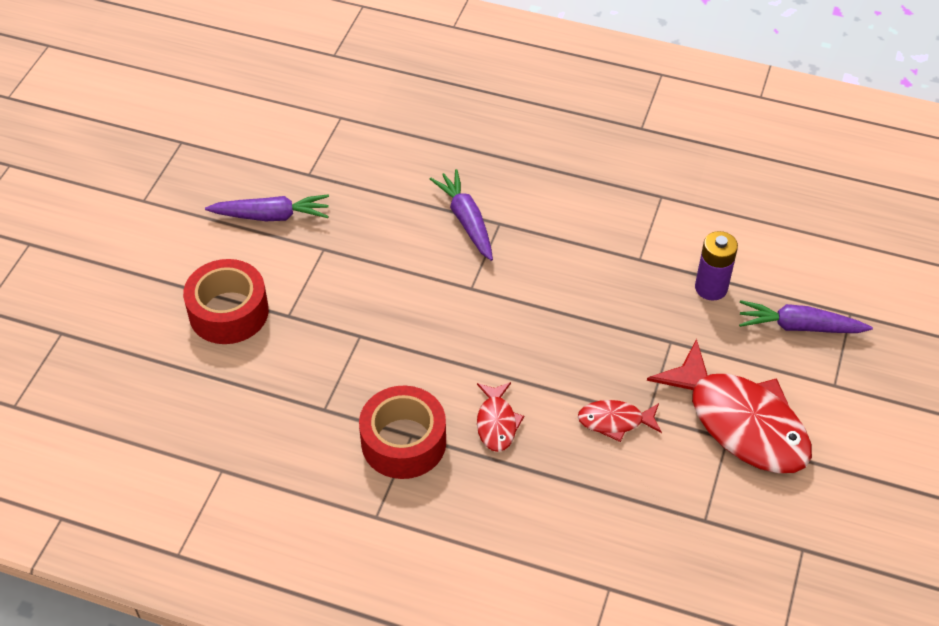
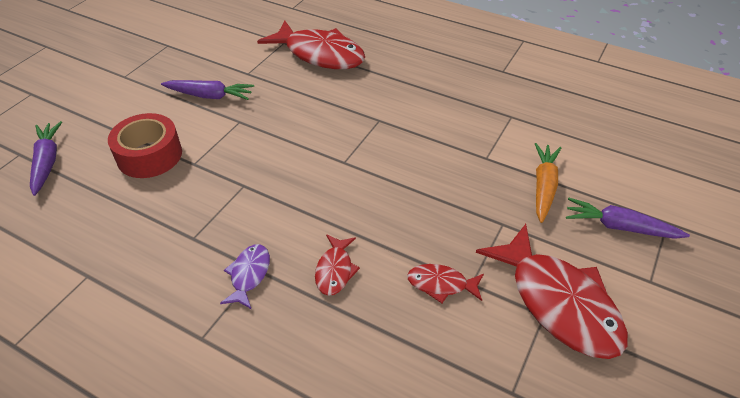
camera: 10 degrees right, 5 degrees down
(396, 131) = (320, 54): none -> red fish
(403, 442) = (249, 275): red tape -> purple fish
(466, 220) = (354, 115): purple carrot -> purple carrot (47, 162)
(711, 288) = (543, 186): purple battery -> orange carrot

